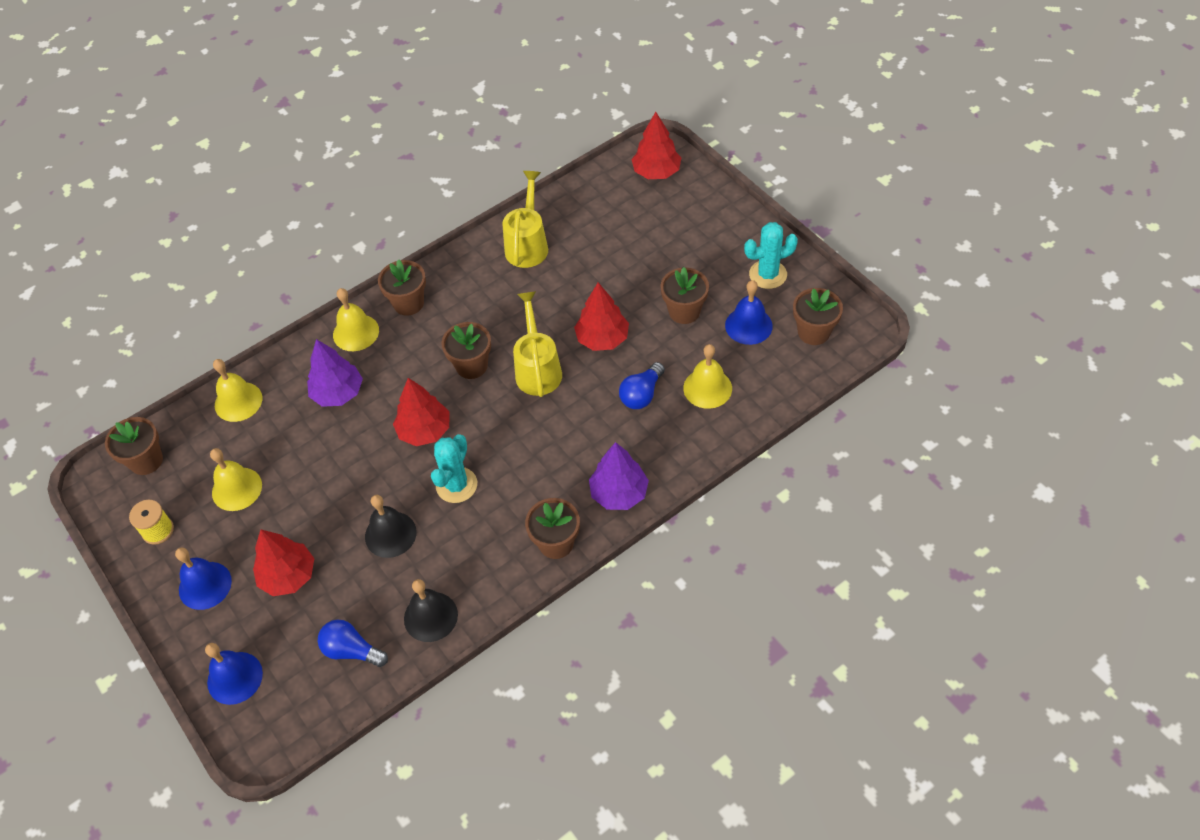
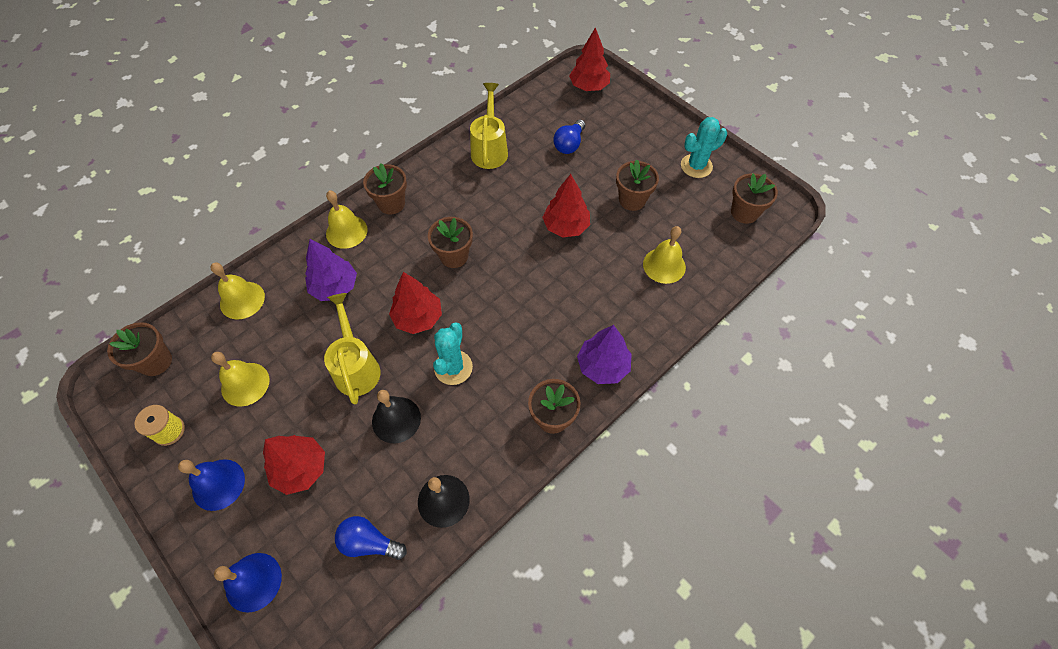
camera: 10 degrees left, 5 degrees up
(537, 369) = (513, 256): yellow watering can -> yellow watering can (356, 367)
(641, 394) = (608, 274): blue light bulb -> blue light bulb (569, 144)
(748, 325) = (688, 209): blue bell -> none

